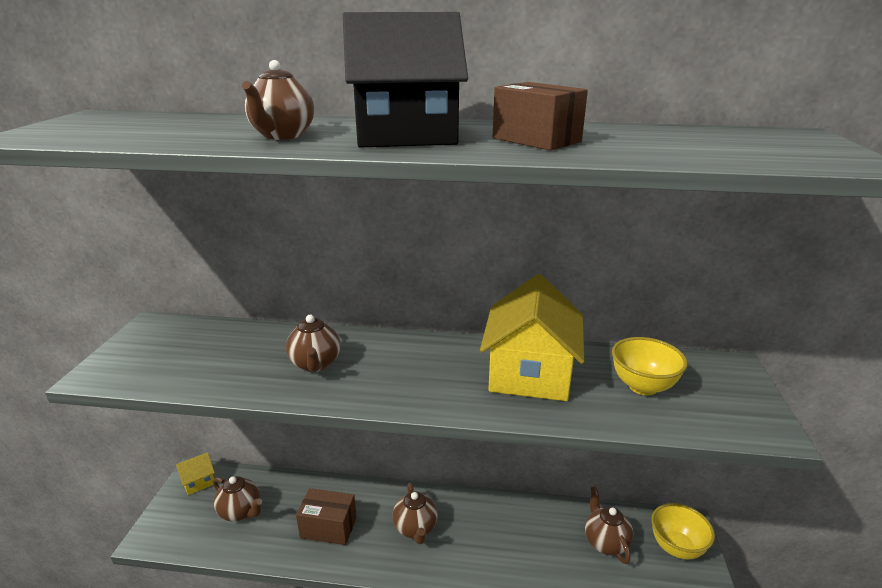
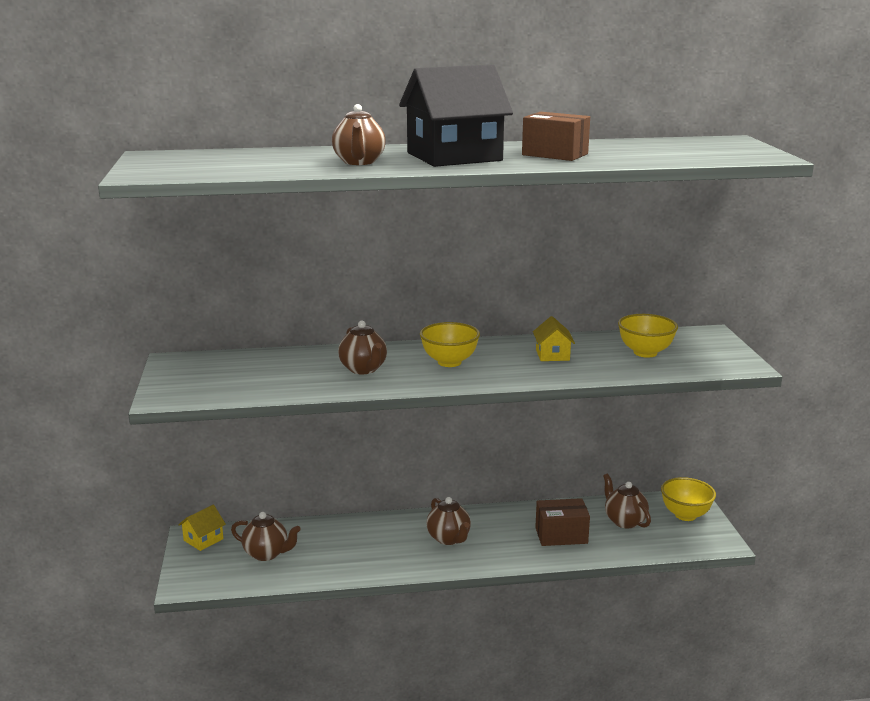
camera: 15 degrees left, 5 degrees down
(328, 527) = (364, 550): brown box -> brown box (561, 535)
(410, 367) = (449, 362): none -> yellow bowl
(530, 373) = (552, 355): yellow house -> yellow house, size x0.45

